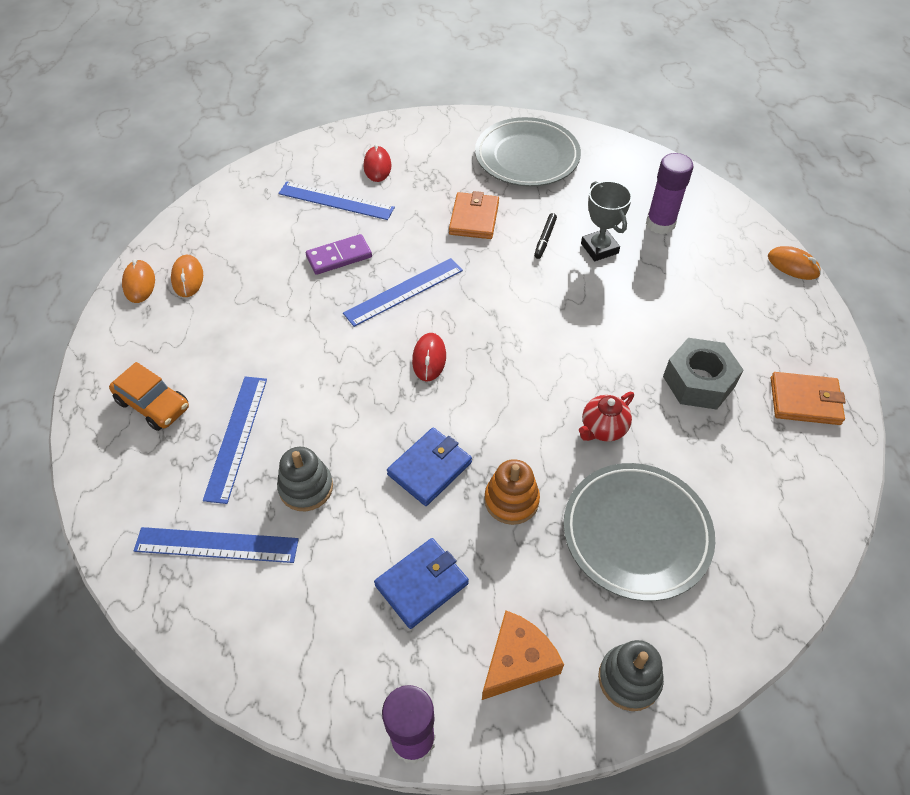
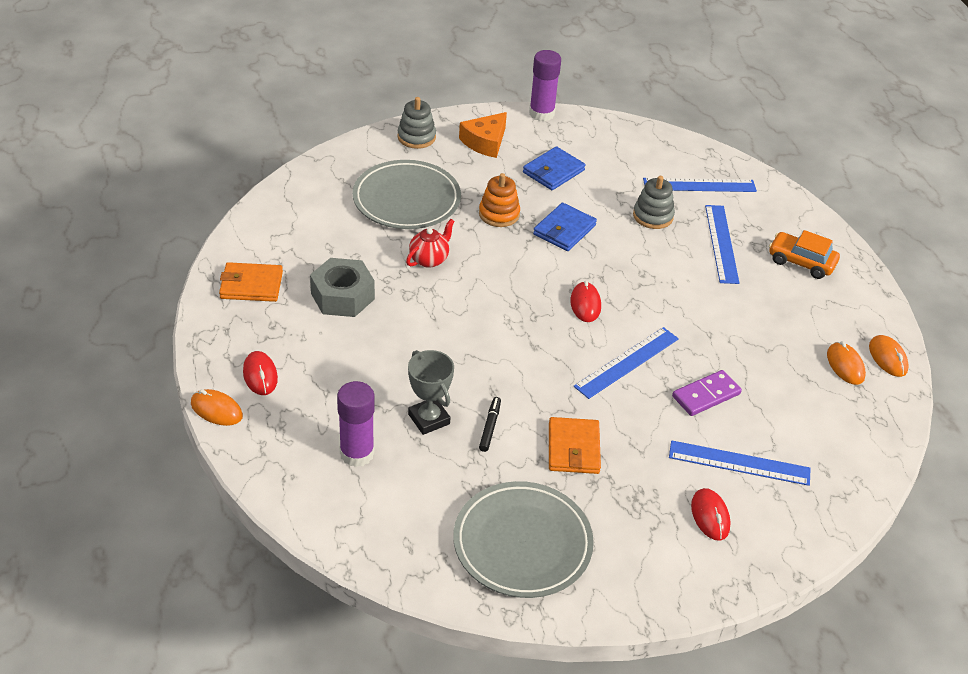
camera: 170 degrees right, 10 degrees down
(763, 296) = (260, 375): none -> red mouse

